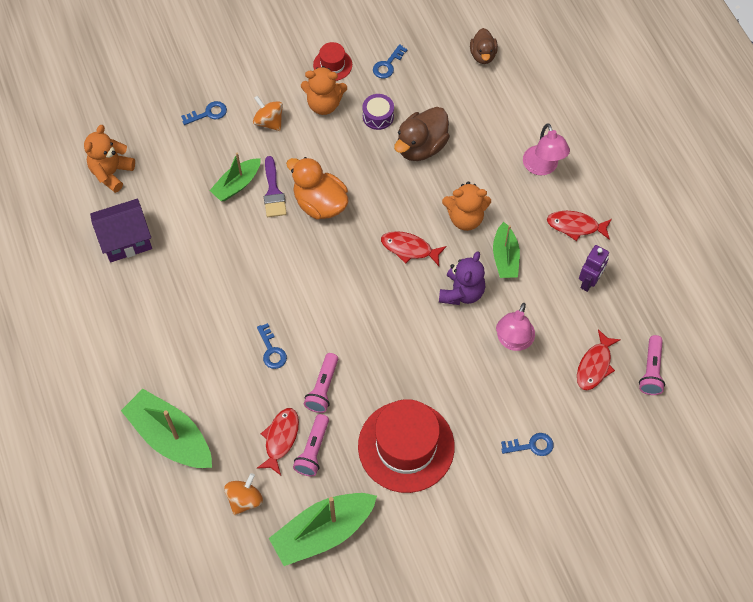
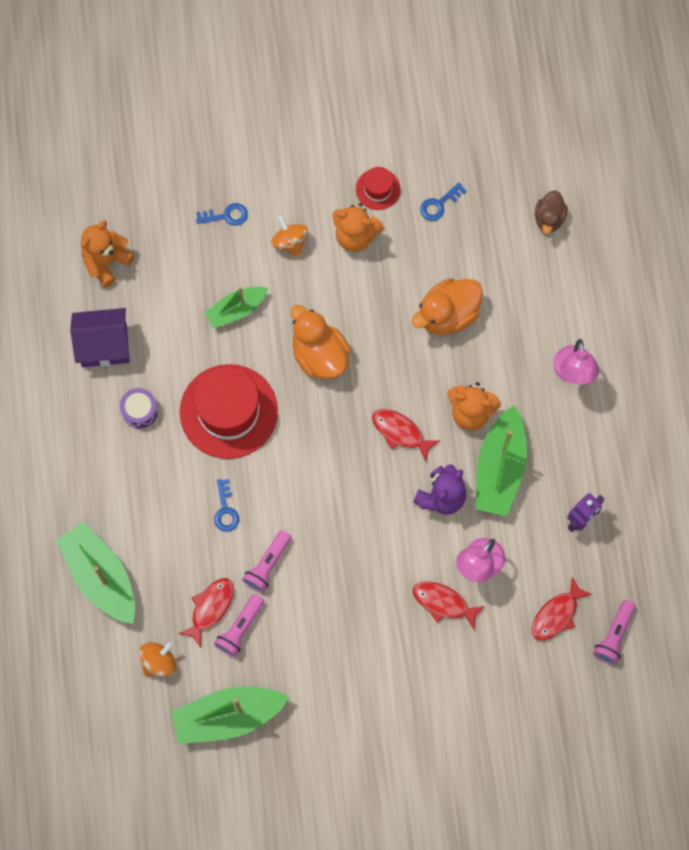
camera: 15 degrees right, 10 degrees up
(273, 192) = (273, 329): purple brush -> none
(378, 116) = (410, 266): purple drum -> purple drum (140, 411)
(406, 446) = (335, 650): red hat -> red hat (228, 411)
(421, 146) = (447, 315): brown duck -> orange duck
(505, 257) = (499, 468): green boat -> green boat, size x1.63
(531, 446) = (463, 683): blue key -> none
(575, 226) = (587, 452): red fish -> red fish (443, 603)

